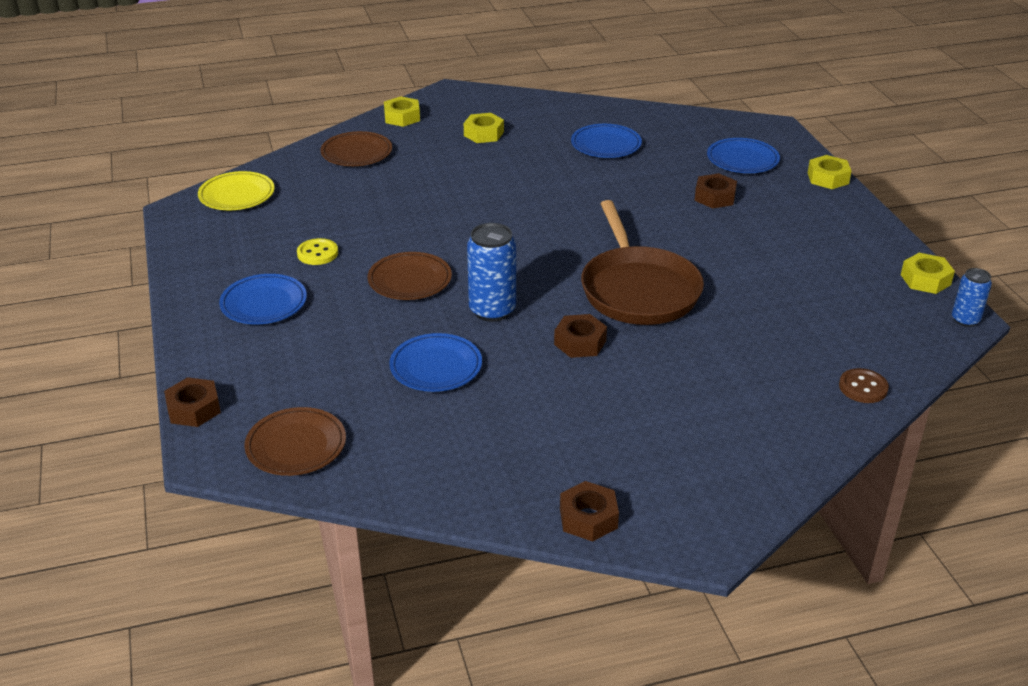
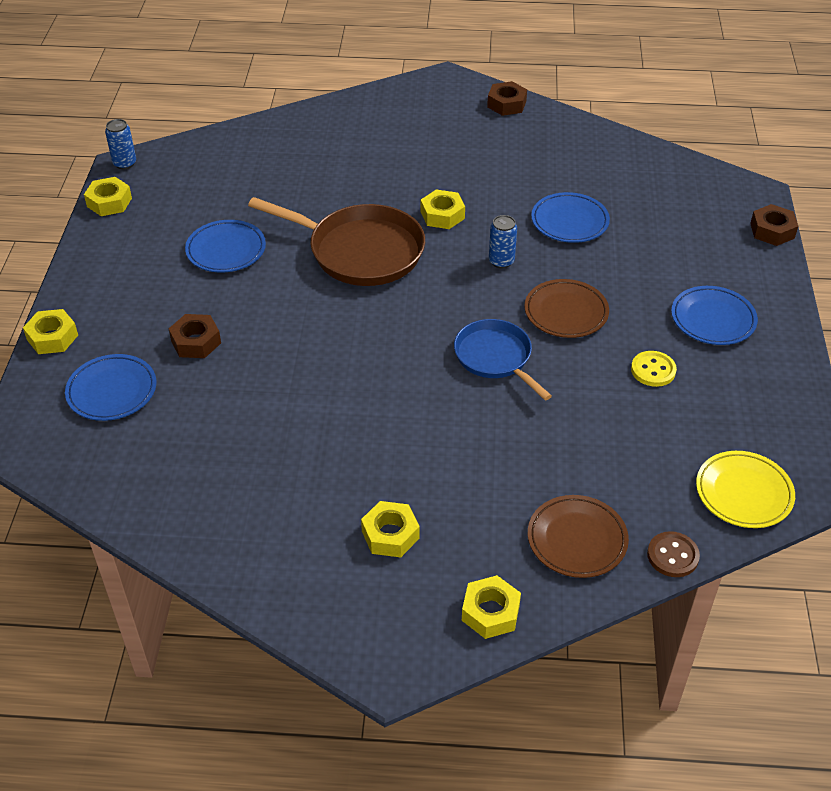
camera: 160 degrees left, 10 degrees up
(296, 446) = (691, 186): brown plate -> none
(459, 235) = (495, 357): none -> blue pan
(492, 310) = (501, 261): blue can -> blue can, size x0.60
(580, 342) = (442, 215): brown nut -> yellow nut
(606, 145) = (247, 464): blue plate -> blue plate (226, 250)
(638, 290) = (360, 251): brown pan -> brown pan turned 105 degrees clockwise
(863, 387) = (260, 135): brown button -> brown button (672, 556)

